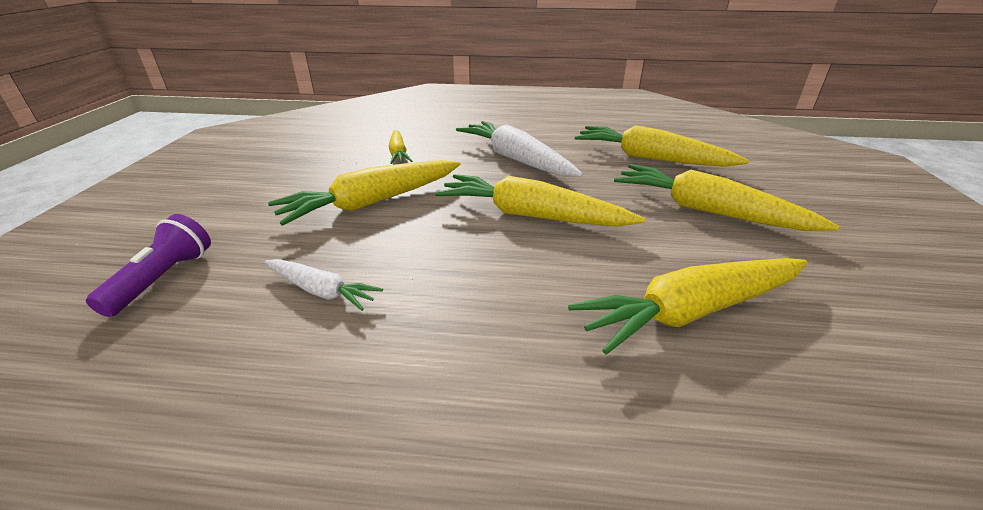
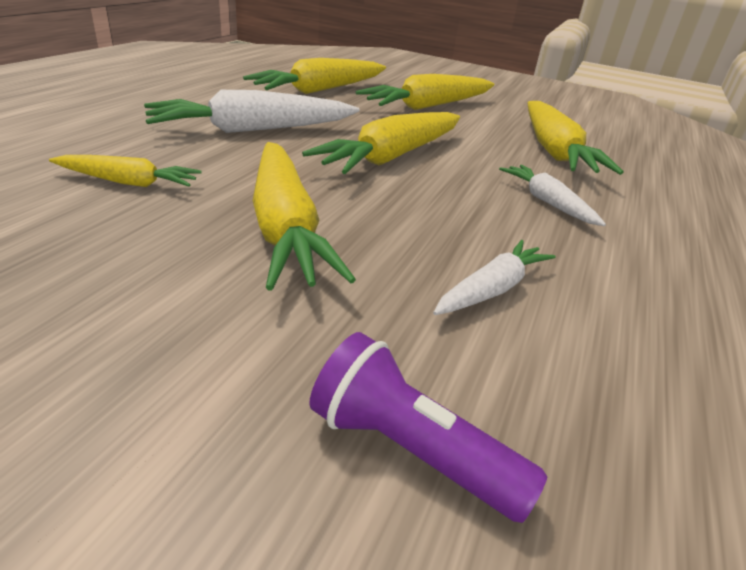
camera: 75 degrees left, 0 degrees up
(511, 313) = (547, 202): none -> white carrot

